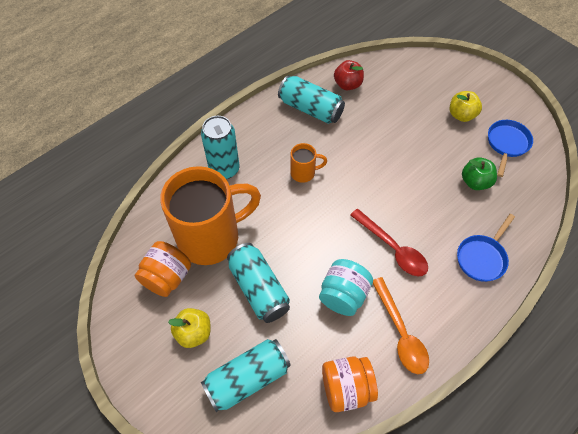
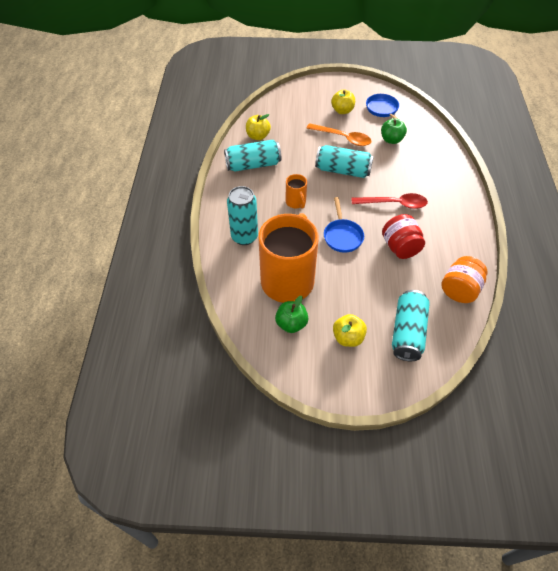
camera: 45 degrees left, 5 degrees down
(167, 277) = (291, 324): orange jar -> green apple
(259, 288) = (352, 283): turquoise can -> turquoise can (343, 170)
(304, 173) = (296, 202): orange mug -> orange mug turned 120 degrees clockwise
(343, 295) = (400, 247): turquoise jar -> red jar
(347, 84) = (258, 136): red apple -> yellow apple
(400, 333) = (450, 241): orange spoon -> orange spoon (343, 138)
(482, 257) = (440, 174): blue pan -> blue pan (342, 236)

